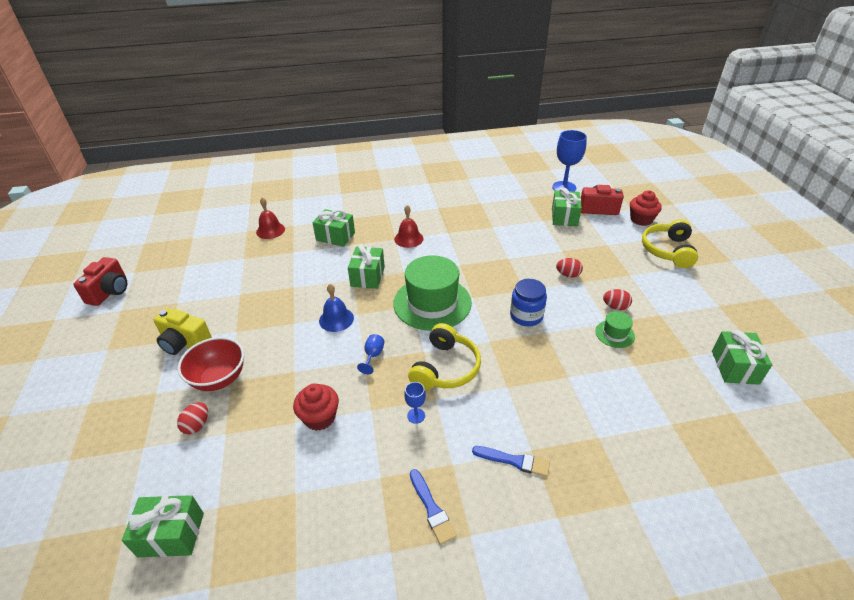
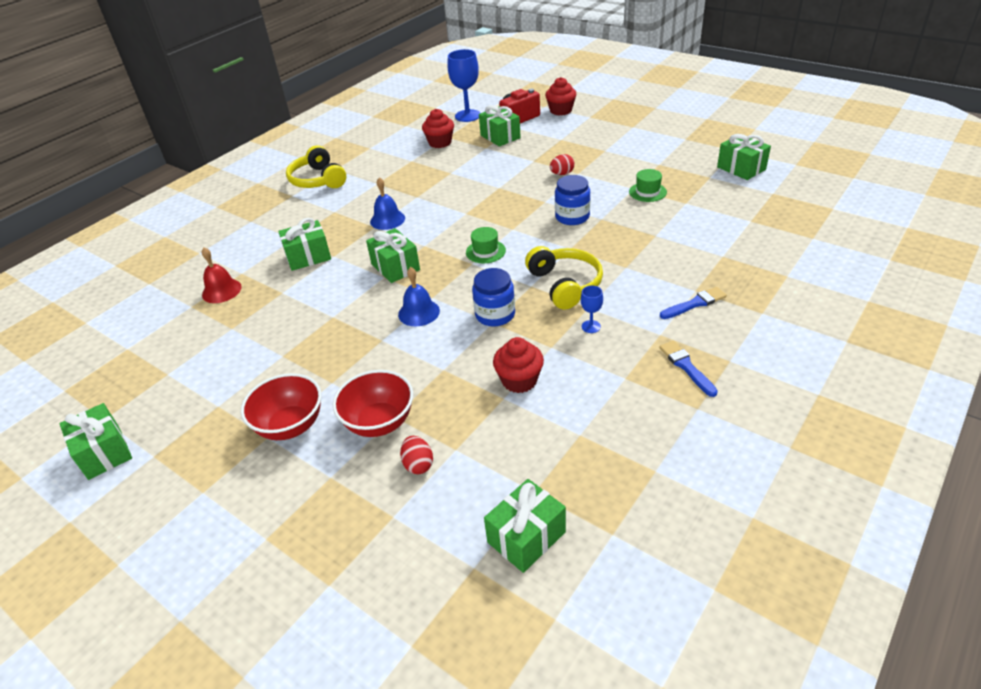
camera: 40 degrees left, 0 degrees up
(110, 292) = (104, 453): red camera -> green gift
(185, 343) = (290, 426): yellow camera -> red bowl
(373, 356) = (495, 315): blue goblet -> blue jar
(408, 238) = (387, 220): red bell -> blue bell
(432, 303) = (485, 251): green hat -> green hat, size x0.46
(432, 509) = (686, 367): blue brush -> blue brush turned 135 degrees counterclockwise
(516, 199) = (440, 143): none -> red cupcake
(615, 307) = (624, 176): red egg -> none
(667, 250) = (607, 122): yellow headphones -> yellow headphones (318, 180)

